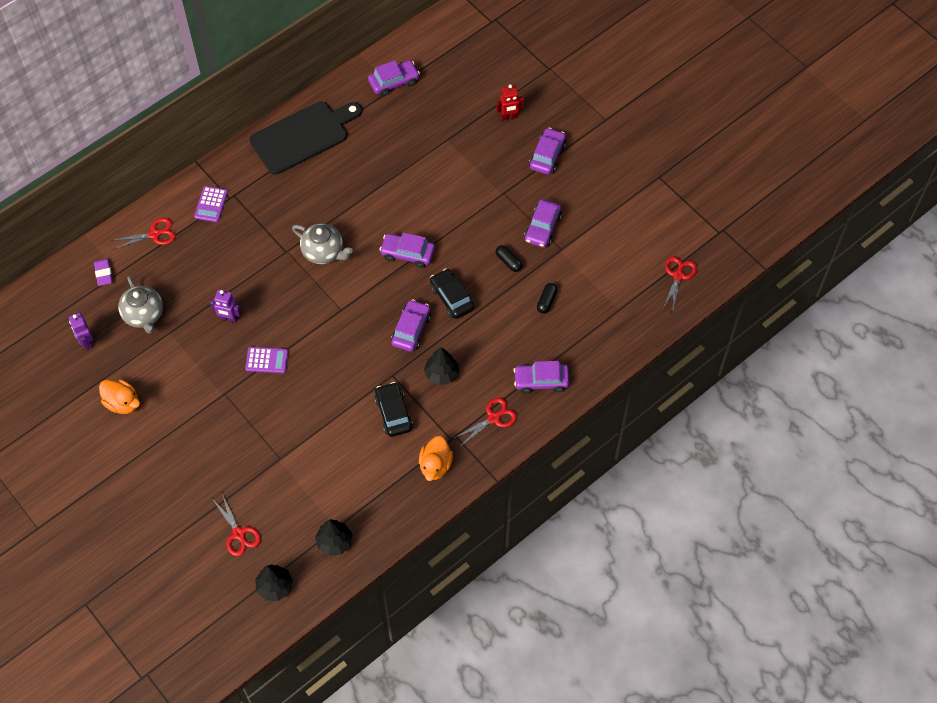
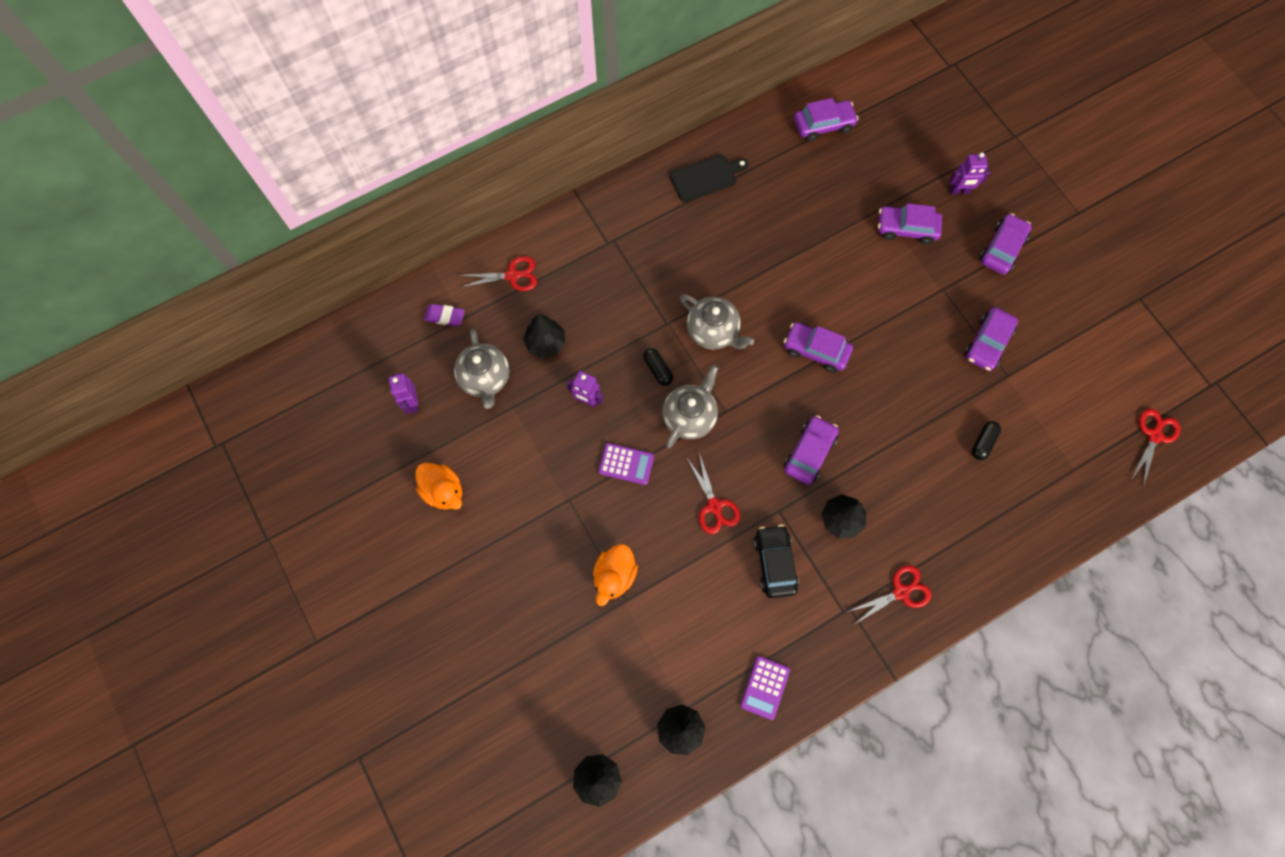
camera: 10 degrees right, 10 degrees up
(103, 273) = (445, 316): purple eraser -> purple eraser turned 75 degrees counterclockwise
(189, 281) = (546, 343): none -> black tree
(211, 204) = (585, 248): purple calculator -> purple calculator (765, 687)
(239, 534) = (561, 696): red scissors -> red scissors (714, 506)
(303, 136) = (706, 177): black cutting board -> black cutting board, size x0.56
(313, 317) = (690, 416): none -> grey teapot
(435, 465) = (820, 645): orange duck -> orange duck (614, 576)
(451, 298) = (864, 418): black car -> none
(508, 261) = (940, 381): black capsule -> black capsule (658, 369)
(509, 117) = (959, 191): red robot -> purple robot
(541, 381) = (966, 551): purple car -> purple car (906, 228)

